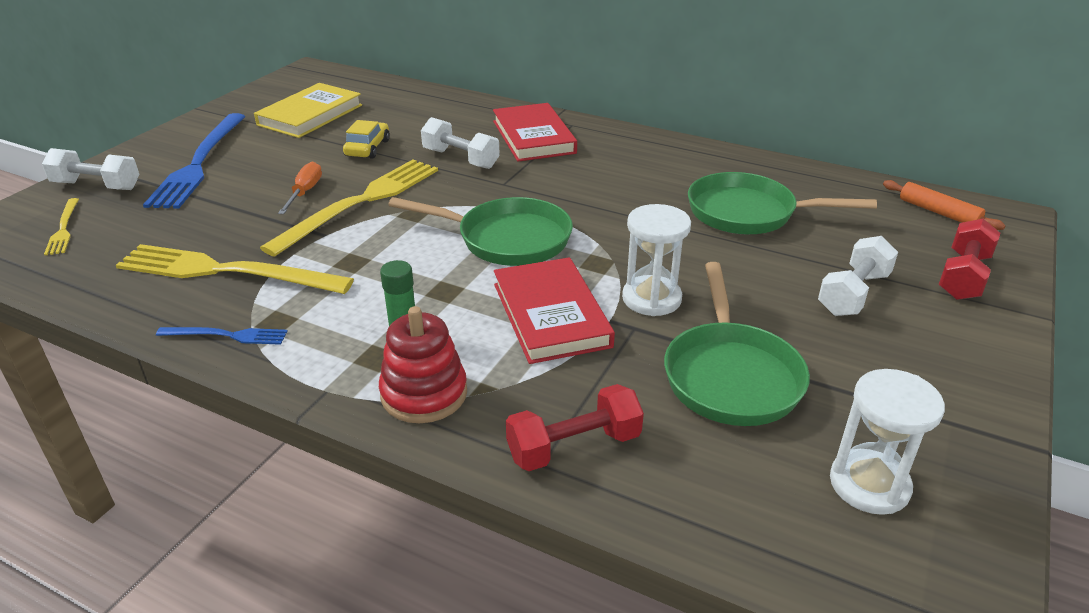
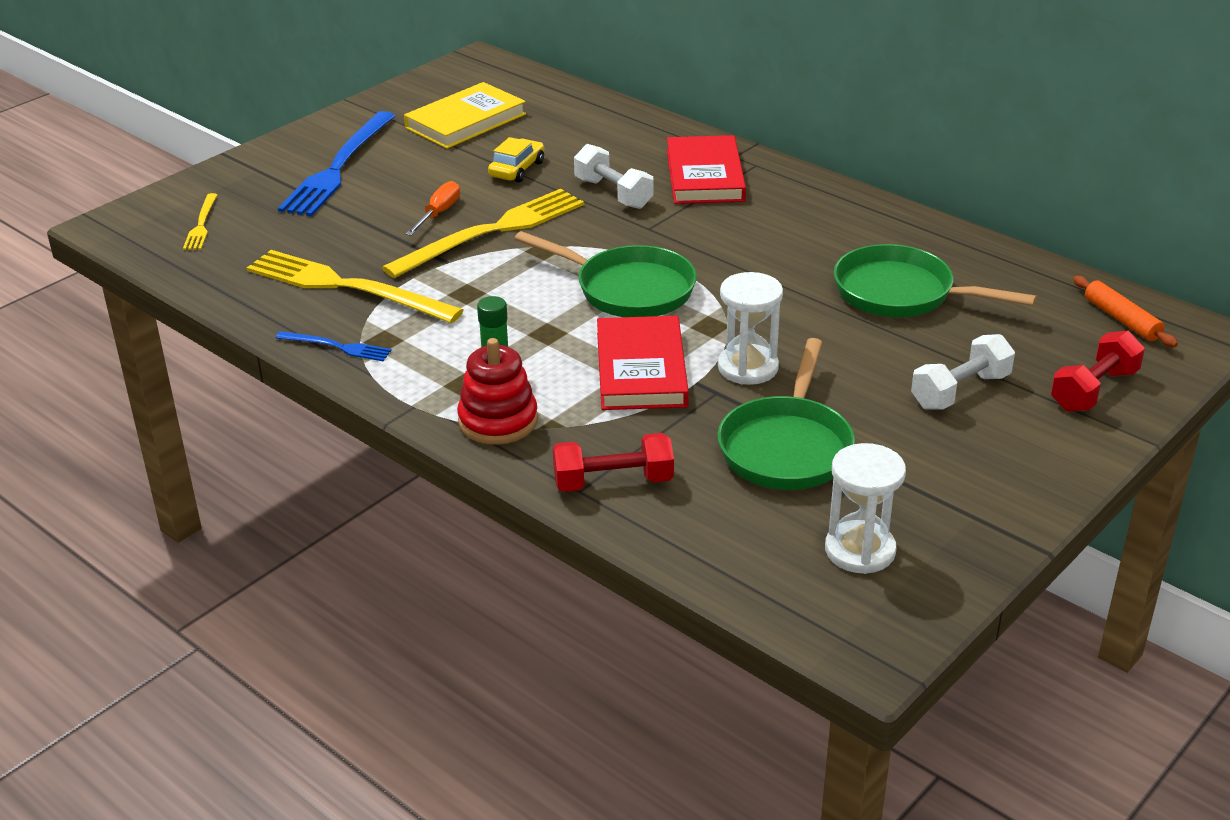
camera: 15 degrees right, 0 degrees up
(97, 186) = (235, 182): white dumbbell -> none

